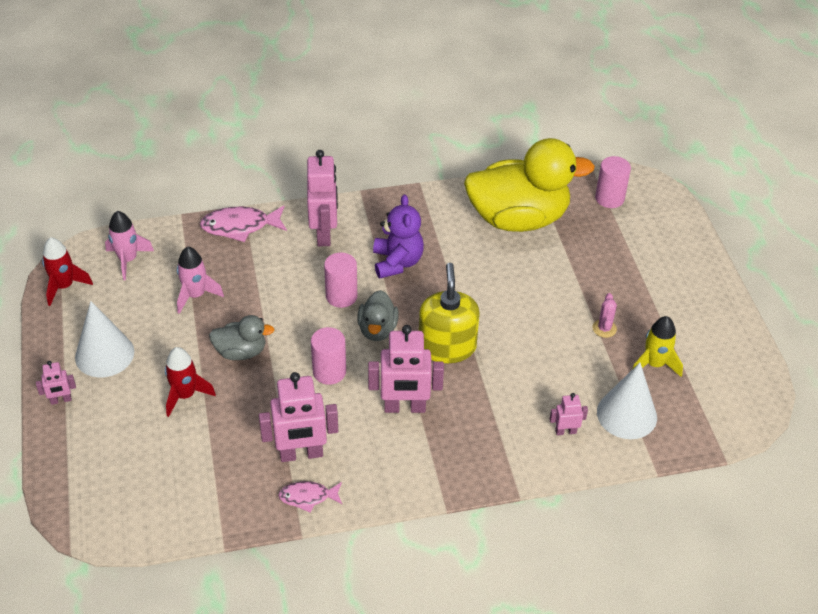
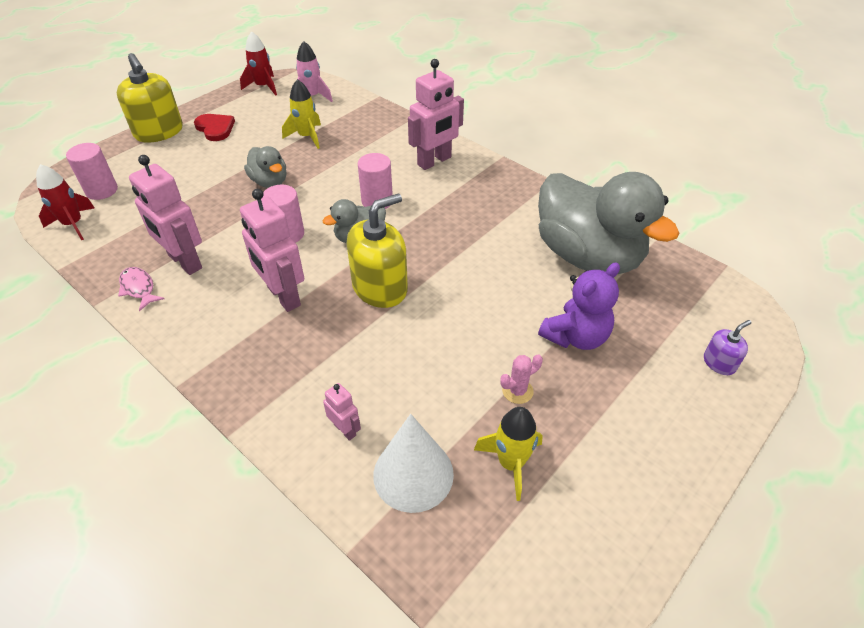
camera: 55 degrees right, 0 degrees up
(61, 400) = (159, 132): pink robot -> yellow soap dispenser
(104, 354) = (215, 128): white cone -> red heart
(185, 395) = (204, 178): red rocket -> red rocket (73, 224)
(196, 295) = (307, 137): pink rocket -> yellow rocket
(240, 226) = (396, 123): pink fish -> none
(397, 262) = (447, 212): purple teddy bear -> purple teddy bear (575, 336)
(518, 218) = (588, 256): yellow duck -> grey duck
(609, 198) = (699, 305): pink cylinder -> pink cylinder (101, 190)
(659, 224) = (719, 363): none -> purple soap dispenser

